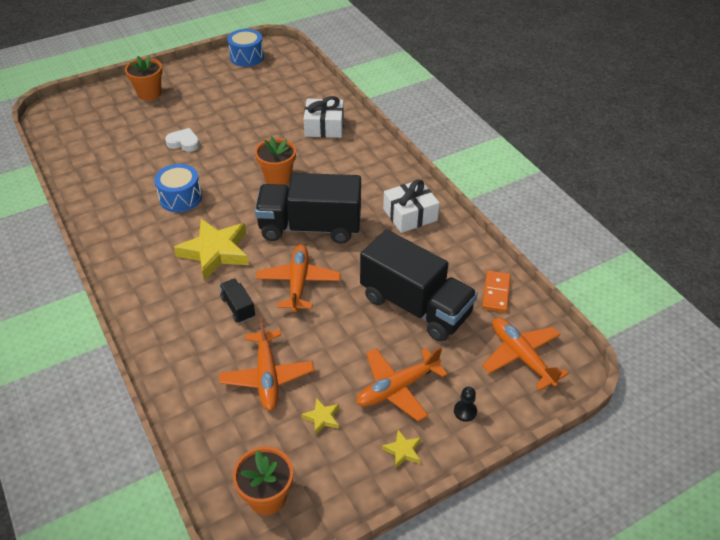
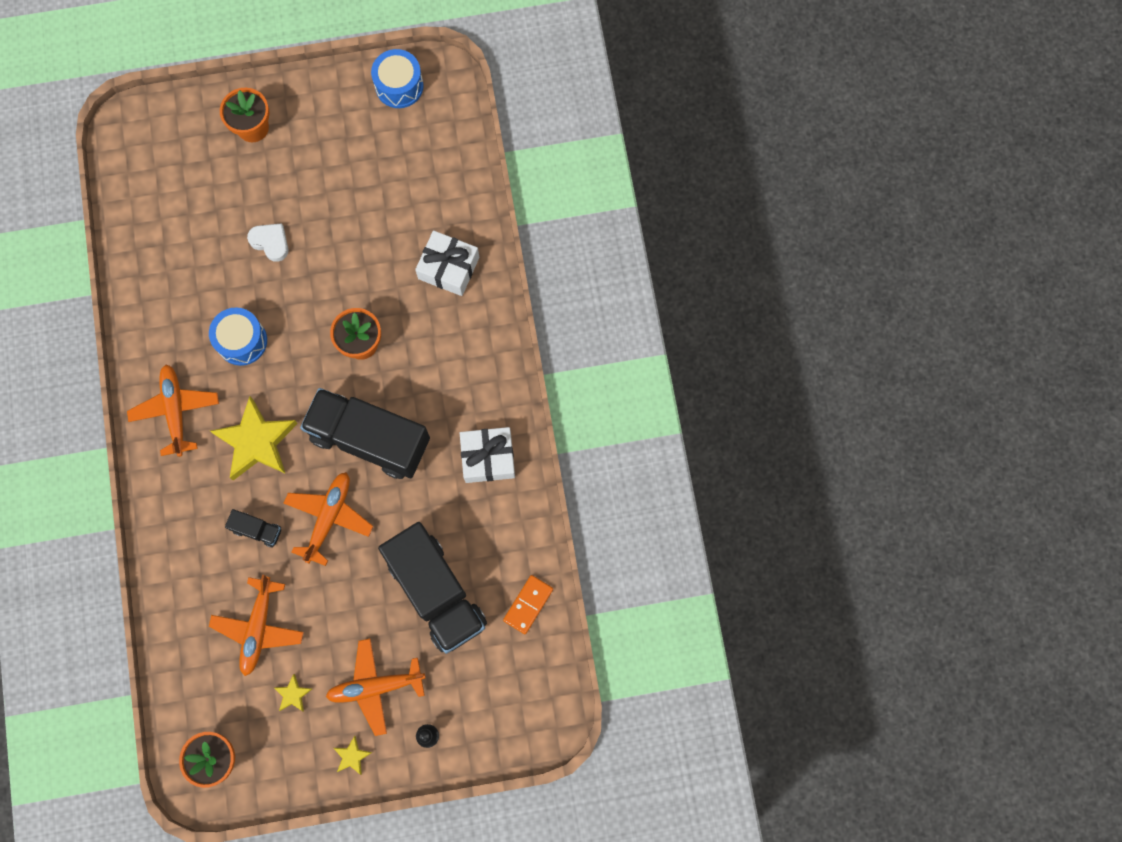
camera: 20 degrees right, 30 degrees up
(238, 307) = (257, 530): black truck -> black truck turned 120 degrees clockwise
(521, 356) = (512, 693): orange plane -> orange plane (176, 411)

